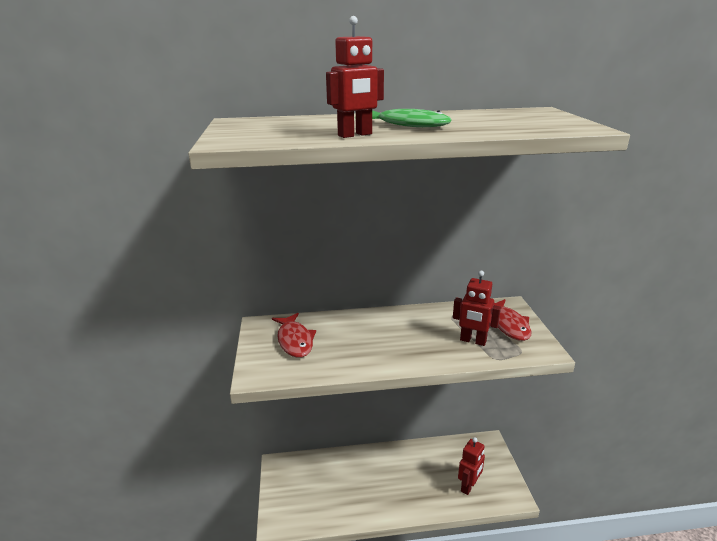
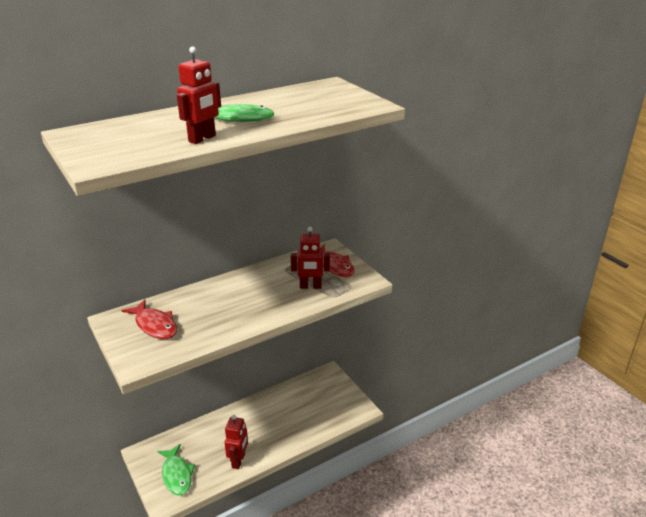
camera: 25 degrees left, 5 degrees up
(298, 500) = (177, 475): none -> green fish
(469, 486) = (323, 413): red robot -> red robot (238, 461)

